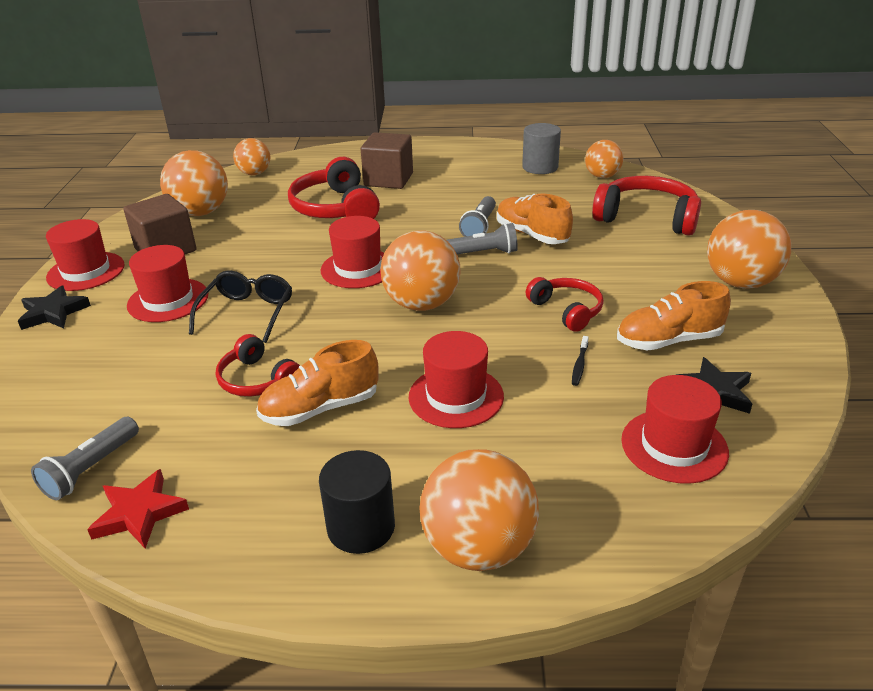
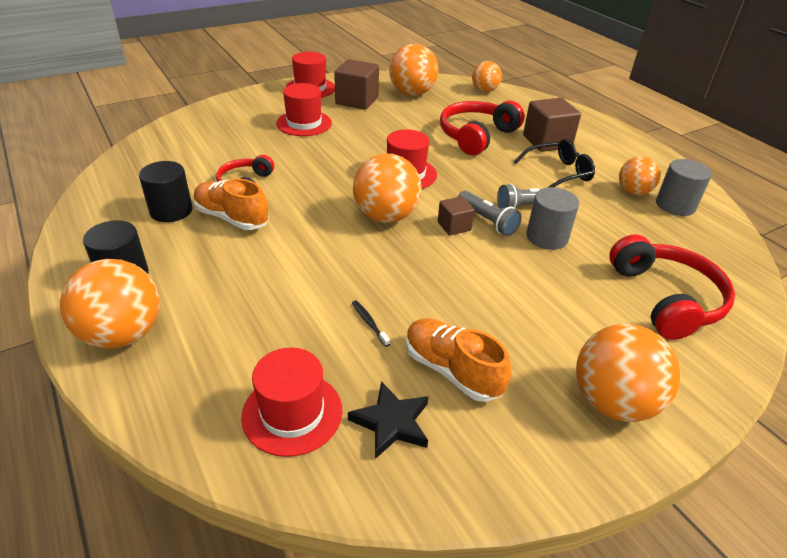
camera: 55 degrees right, 5 degrees up
(53, 312) = (262, 97): black star -> none
(91, 469) = (135, 165): grey flashlight -> none
(139, 513) = (106, 194): red star -> none
(247, 313) = (313, 153): black glasses -> black glasses (558, 173)
(251, 456) = (171, 211): none -> black cylinder
(456, 396) = (282, 270): red hat -> none
(474, 272) = (454, 226): none -> brown cube
(532, 235) = (547, 237): orange shoe -> grey cylinder
(567, 310) = (444, 292): red headphones -> none
(579, 365) = (369, 323): black toothbrush -> black toothbrush turned 75 degrees clockwise
(602, 176) = (711, 247): orange ball -> orange ball (633, 192)

